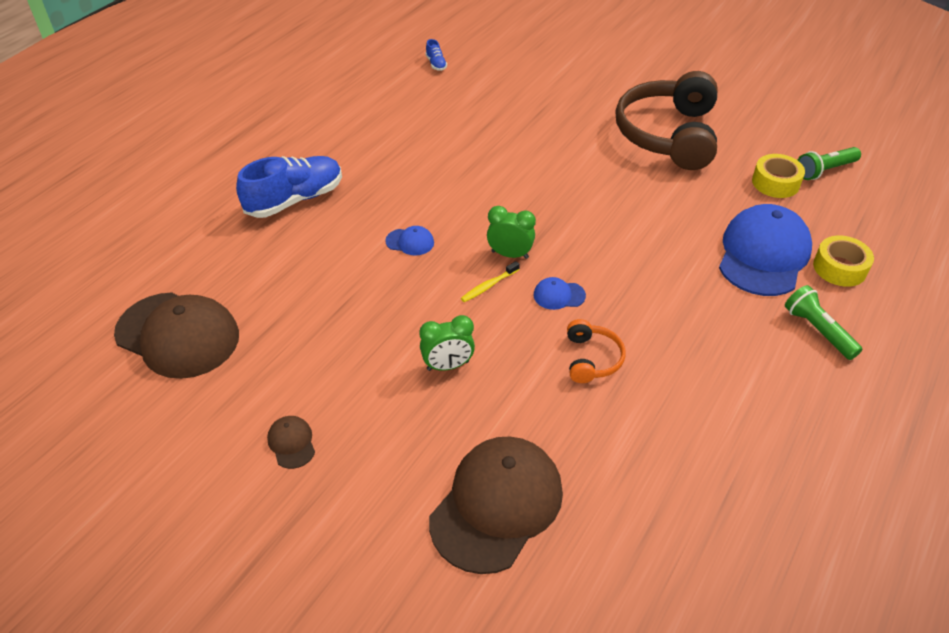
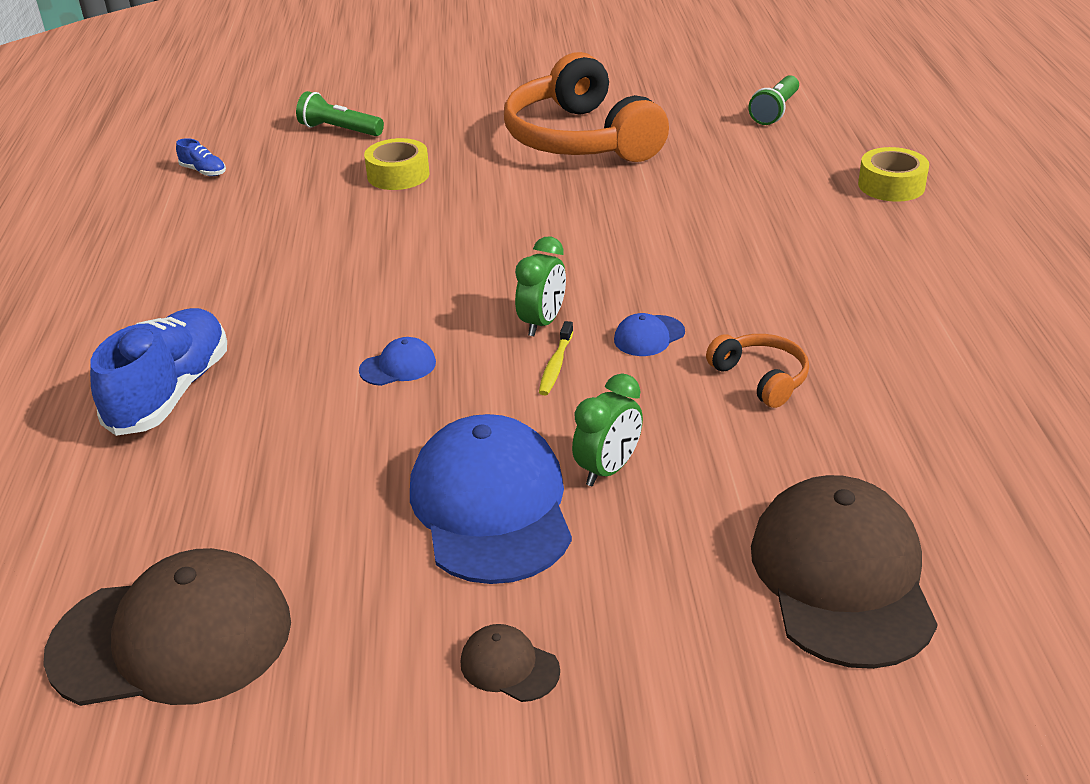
camera: 35 degrees left, 10 degrees down
(510, 254) = (542, 323): green clock -> green clock turned 135 degrees clockwise
(668, 135) = (581, 139): brown headphones -> orange headphones
(763, 255) = (809, 205): blue cap -> blue cap (491, 506)
(775, 183) = (742, 139): yellow tape -> yellow tape (398, 175)
(818, 331) = (939, 246): green flashlight -> green flashlight (339, 130)

